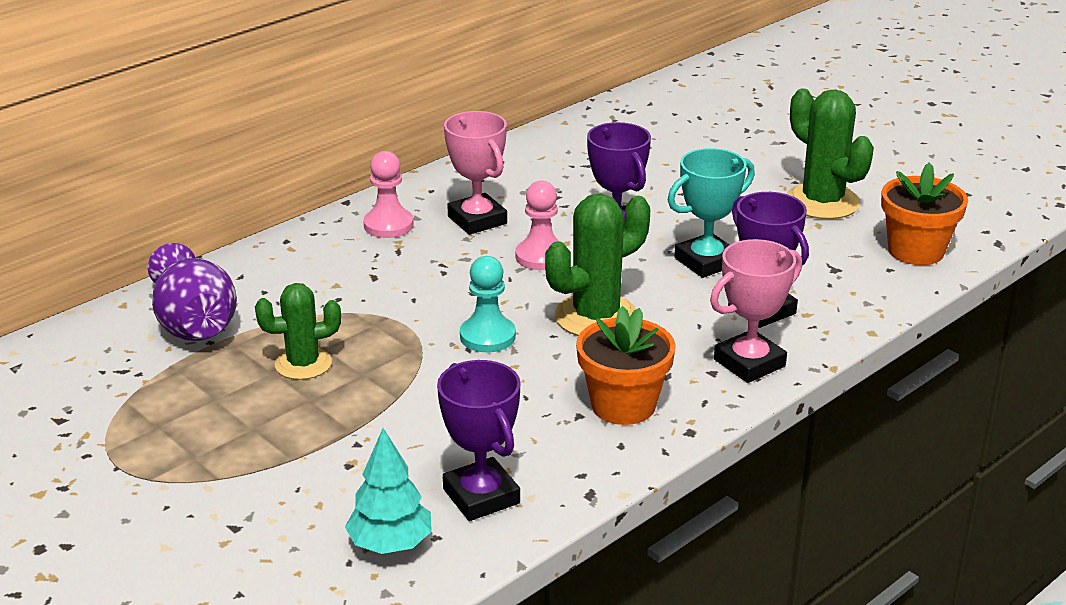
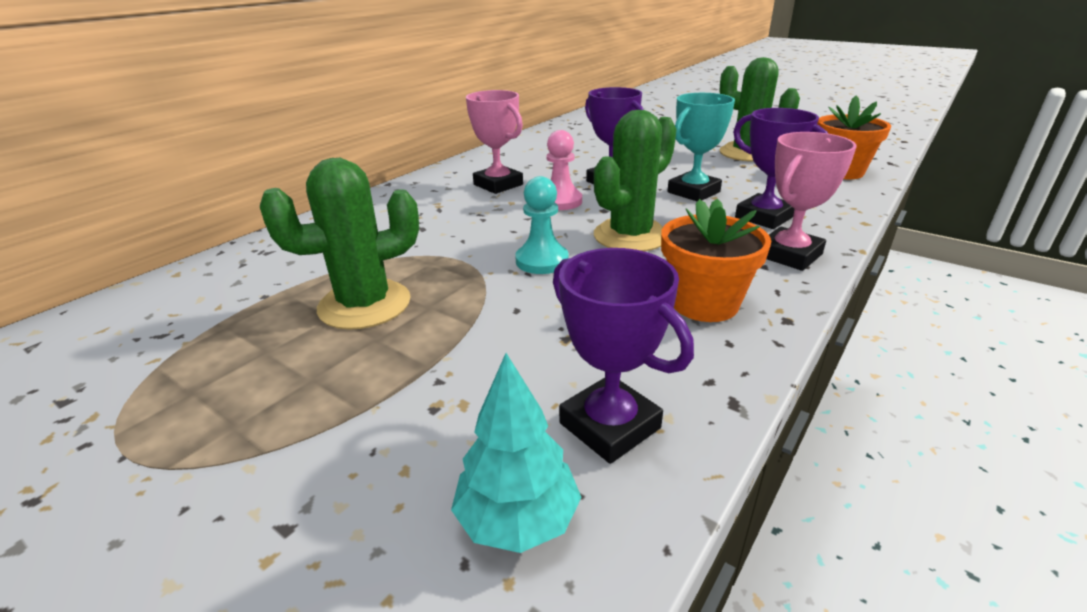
camera: 10 degrees left, 0 degrees up
(194, 324) = (249, 282): purple vase -> none
(303, 364) = (364, 305): green cactus -> green cactus, size x1.54
(388, 225) = (426, 194): pink pawn -> none

